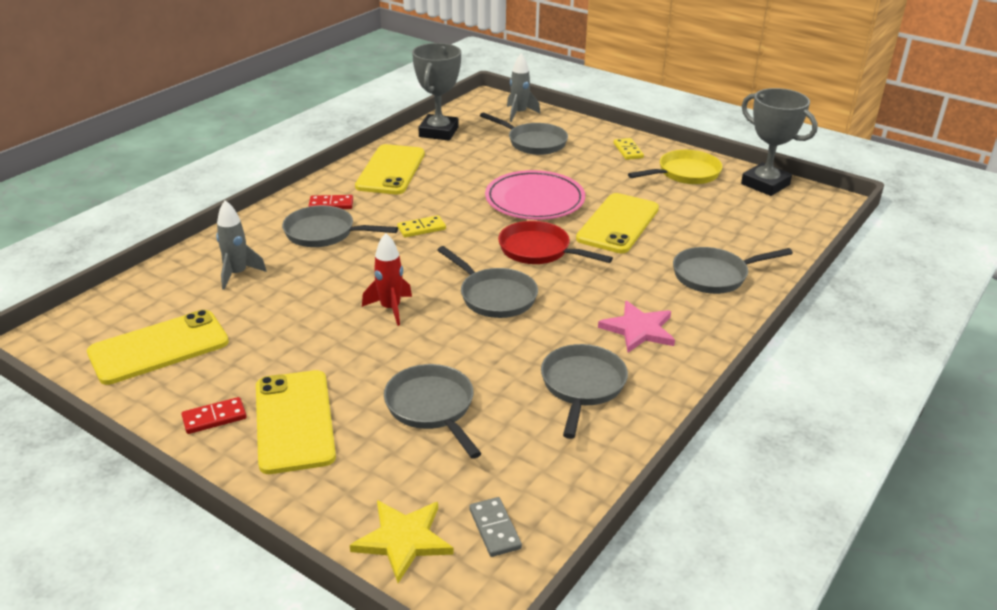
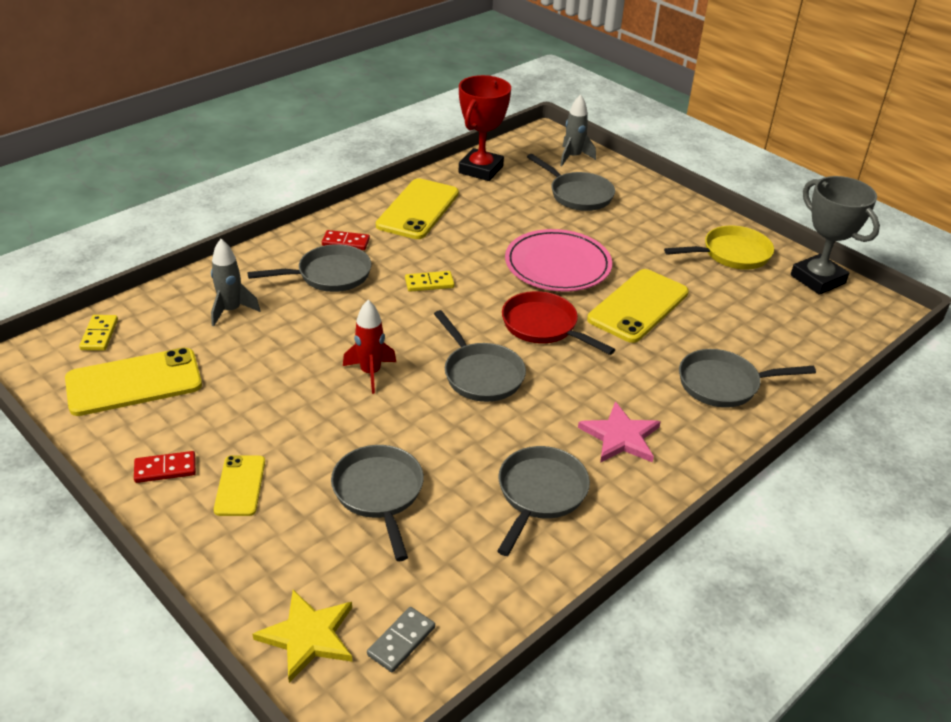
camera: 10 degrees right, 5 degrees up
(294, 421) = (240, 486): yellow phone -> yellow phone, size x0.56
(324, 233) = (329, 275): grey pan -> grey pan turned 135 degrees clockwise
(438, 132) = (481, 169): grey trophy -> red trophy
(494, 529) = (401, 641): grey domino -> grey domino turned 45 degrees clockwise
(628, 151) = (677, 217): yellow domino -> yellow domino (99, 335)

